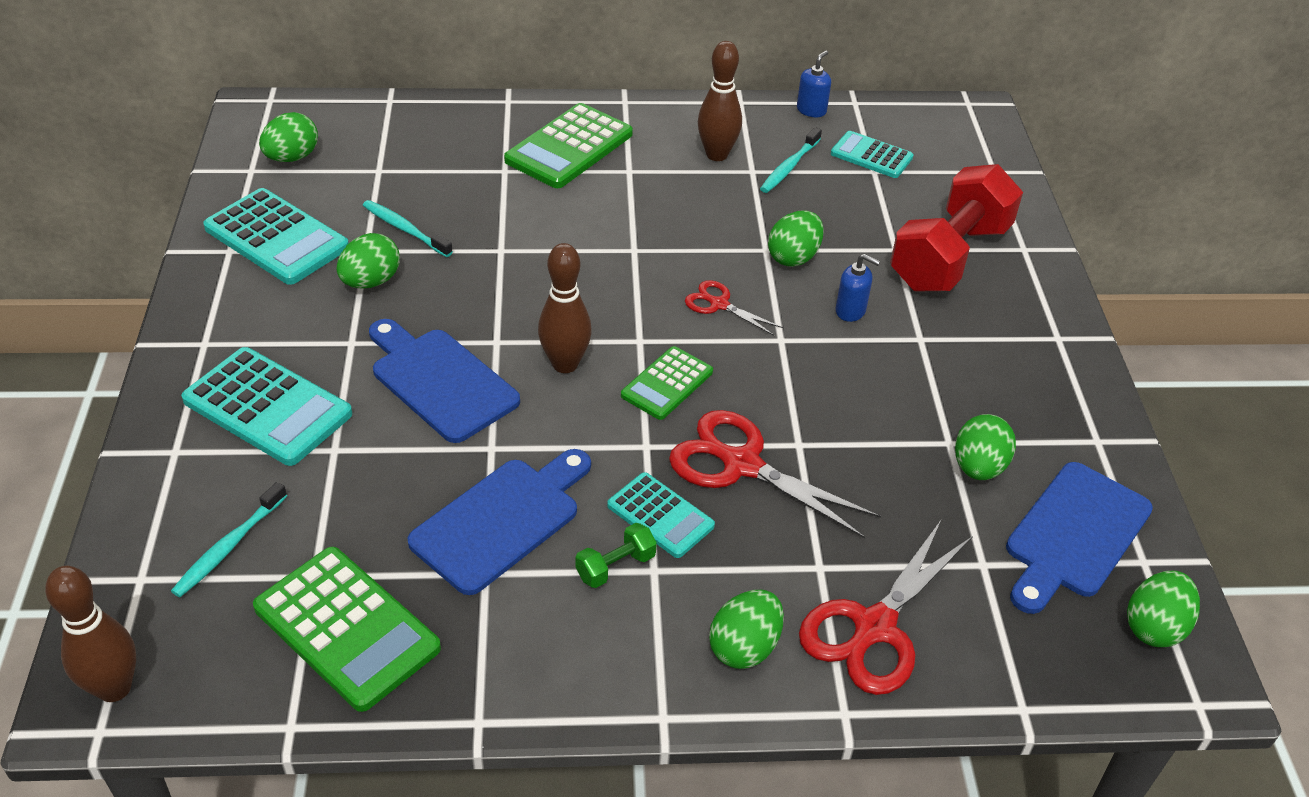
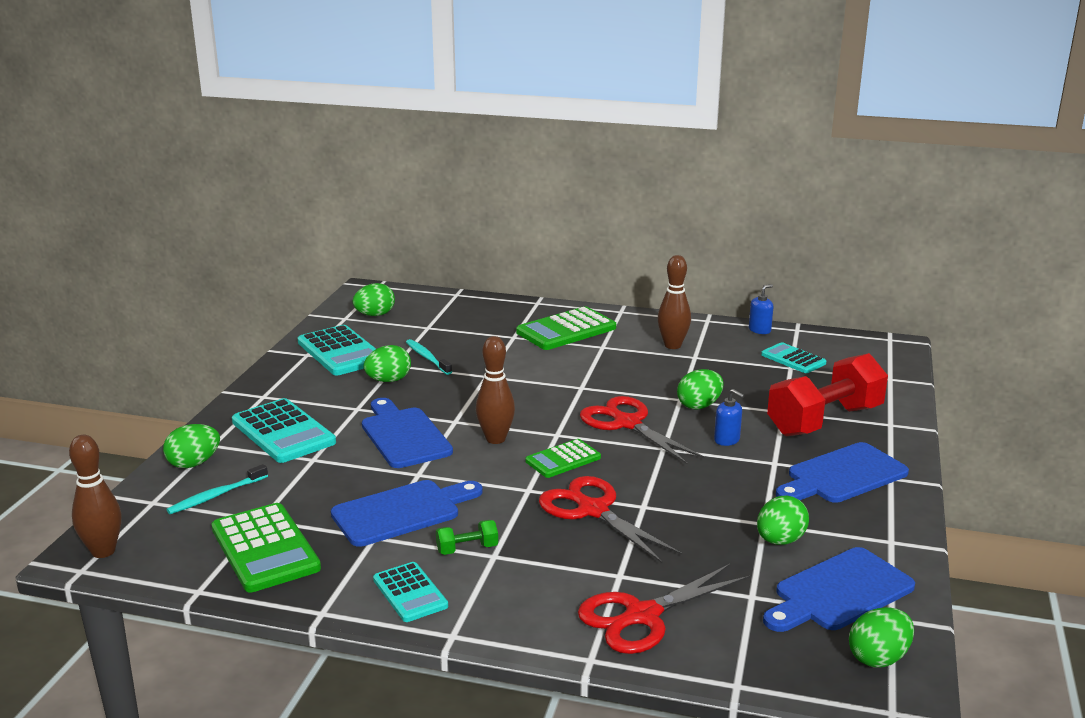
camera: 20 degrees right, 20 degrees down
(660, 515) = (516, 528): turquoise calculator -> turquoise calculator (410, 593)
(719, 304) = (627, 423): red scissors -> red scissors, size x1.86
(744, 647) = (535, 608): green egg -> green egg (194, 463)
(789, 167) = (724, 358): turquoise toothbrush -> none
(1005, 344) = (843, 475): none -> blue cutting board

